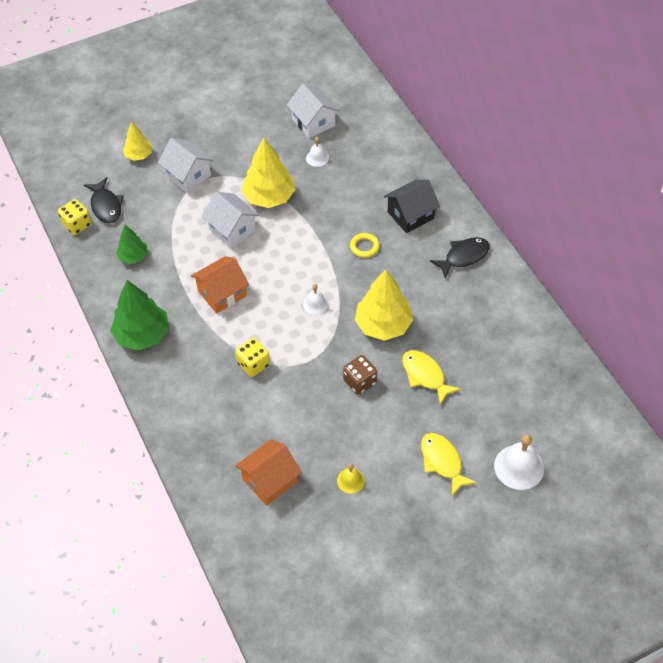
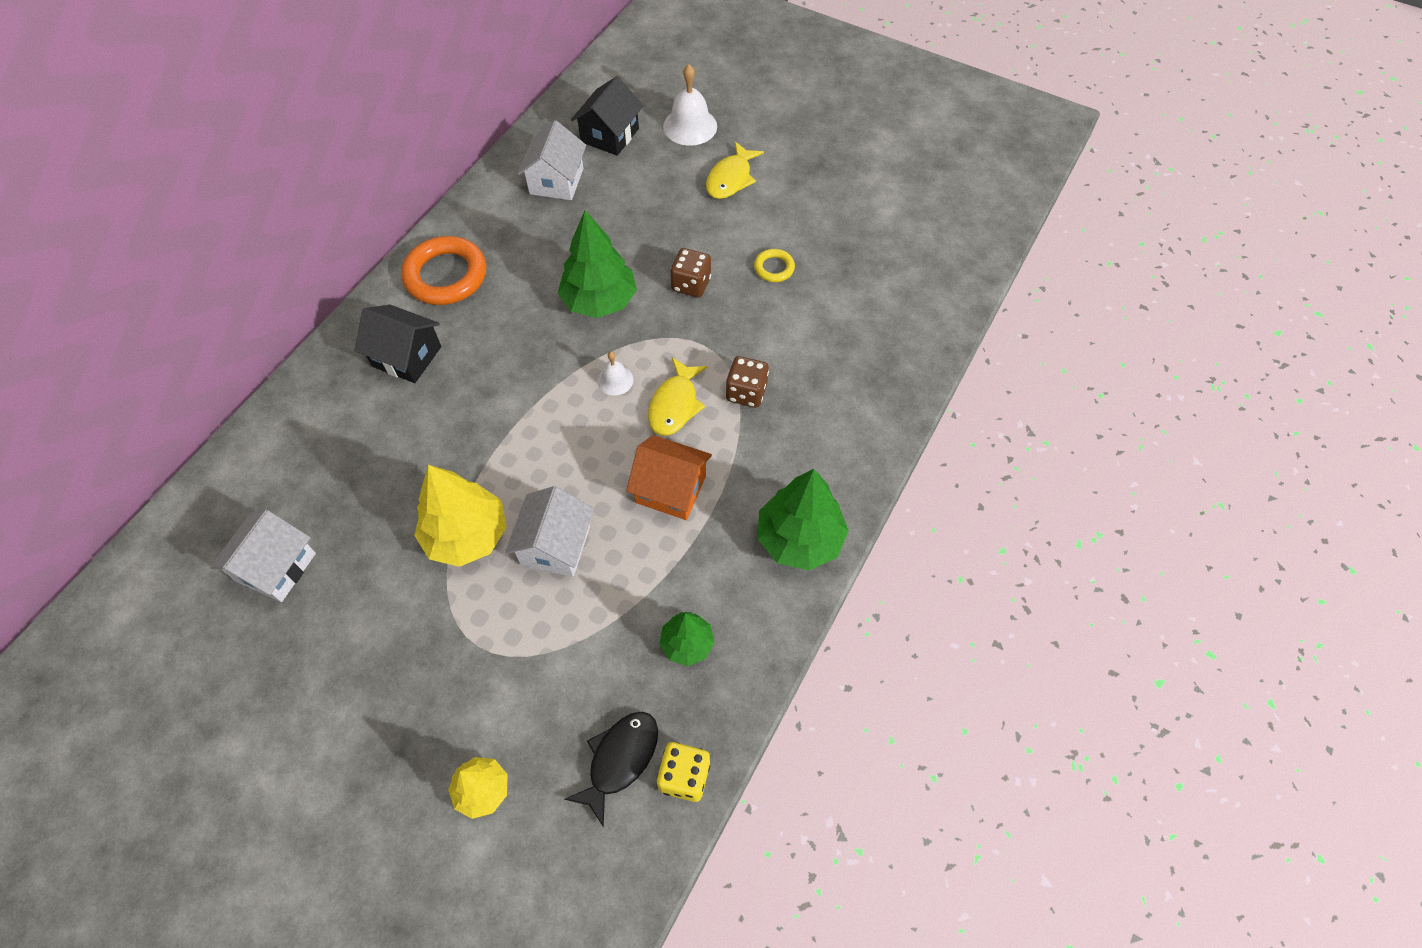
camera: 125 degrees left, 5 degrees up
(188, 175) = (485, 677): white house -> white house (556, 181)
(253, 364) = (746, 392): yellow dice -> brown dice
(270, 480) = (869, 297): orange house -> none
(317, 158) = (353, 519): white bell -> none
(350, 480) = (811, 234): yellow bell -> none
(364, 247) = (491, 377): yellow ring -> yellow ring (774, 268)
(383, 325) = (599, 301): yellow tree -> green tree
(425, 375) = (640, 235): yellow fish -> yellow fish (675, 405)
(463, 257) = (446, 275): black fish -> orange ring
(542, 408) = (610, 135): none -> black house

